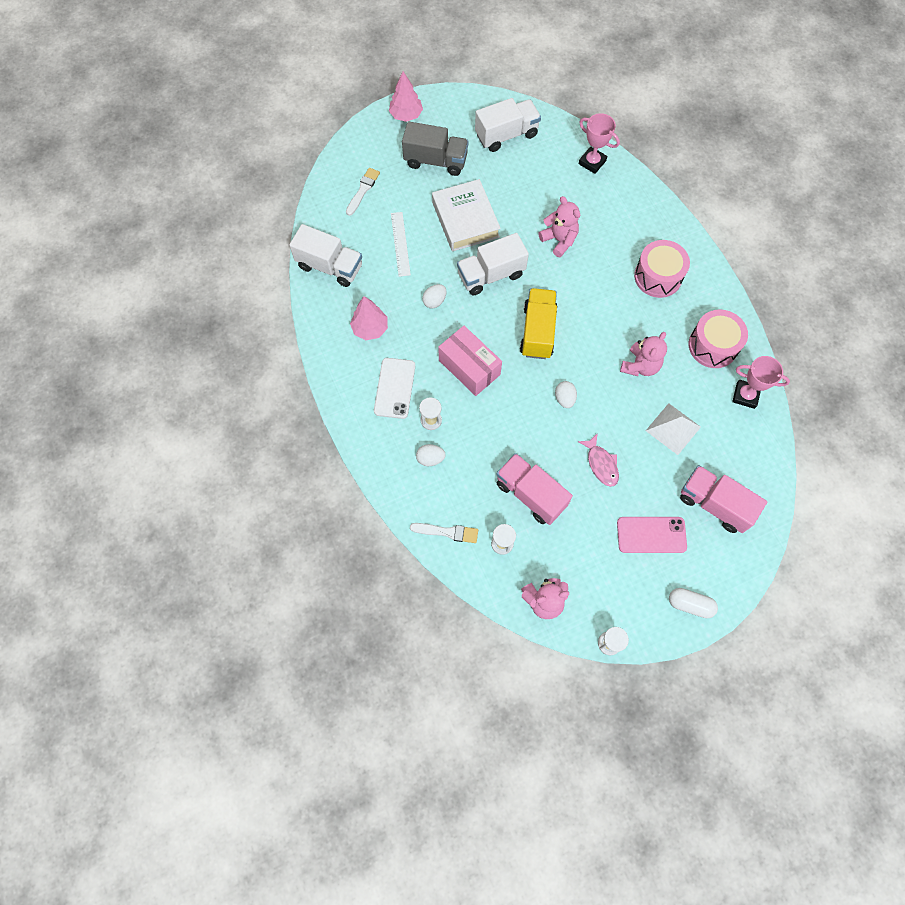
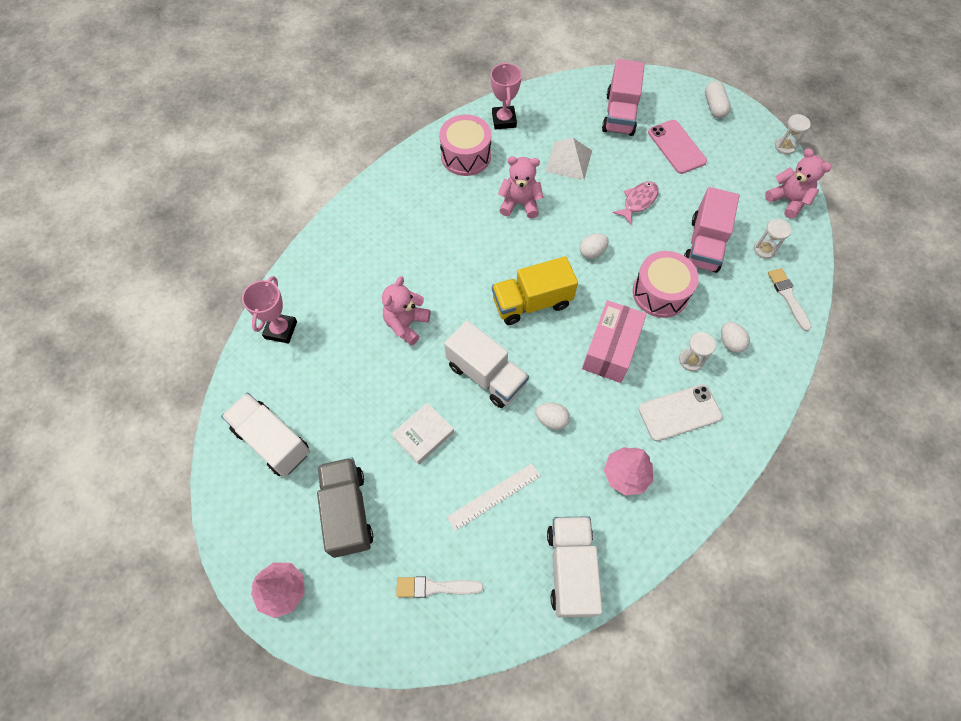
camera: 115 degrees left, 5 degrees down
(465, 219) = (423, 435): white book -> white book, size x0.58
(658, 276) = (409, 220): pink drum -> pink drum (660, 293)

